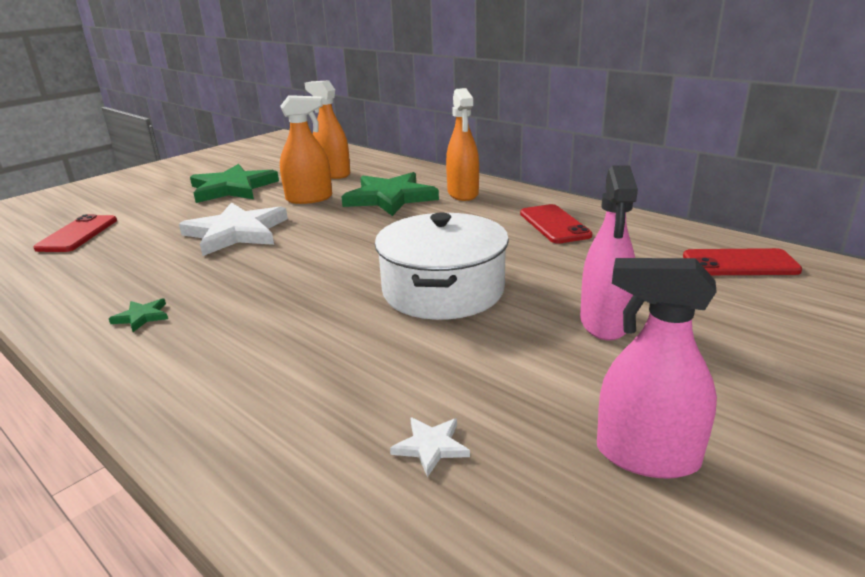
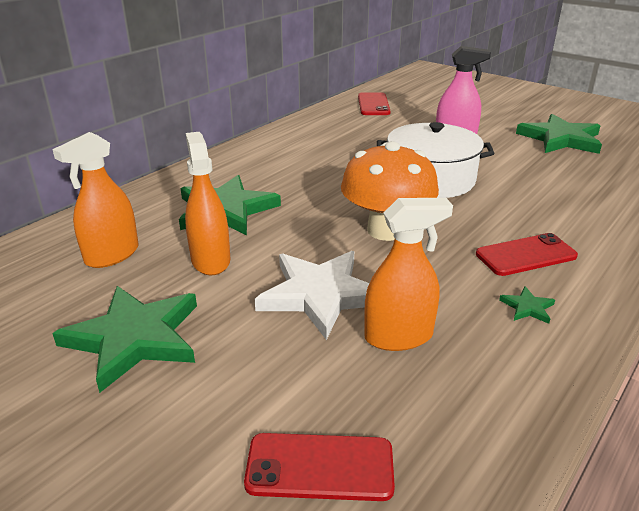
camera: 95 degrees left, 5 degrees up
(323, 259) = (386, 230): none -> orange mushroom
(431, 446) = (591, 178): white star -> none
(463, 194) = (226, 175): orange spray bottle -> orange spray bottle (398, 336)
(554, 224) = (310, 143): red phone -> red phone (525, 255)
(647, 456) = (560, 139): pink spray bottle -> green star

